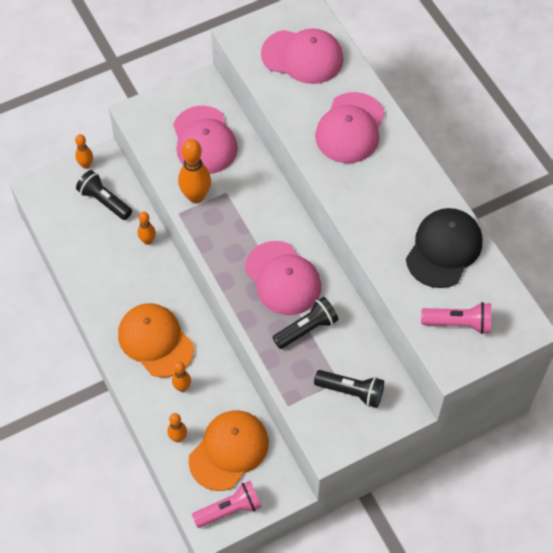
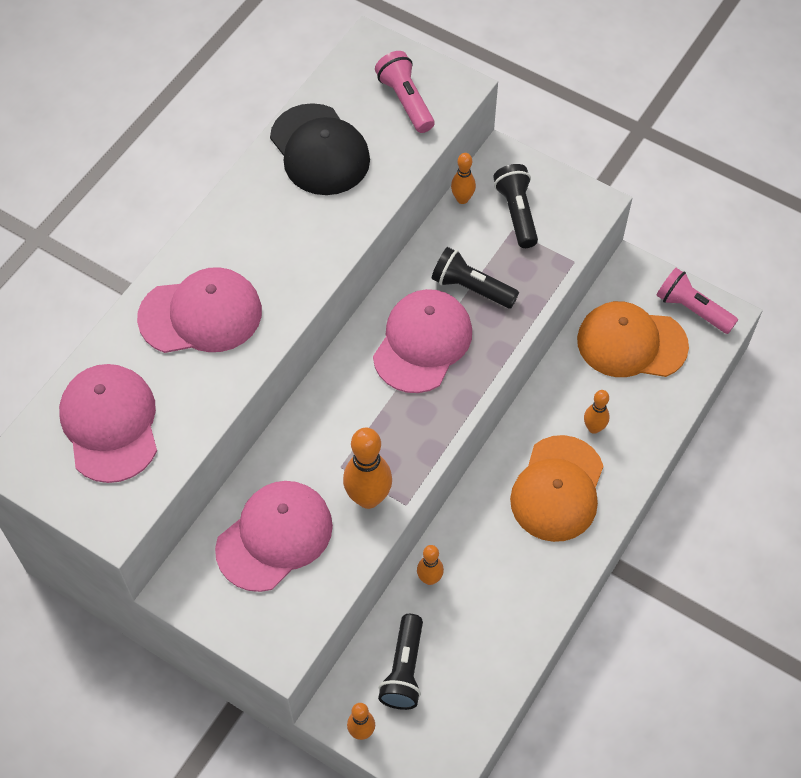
camera: 120 degrees left, 0 degrees up
(178, 438) = (654, 399): orange bowling pin -> orange bowling pin (462, 199)
(444, 249) = (319, 150): black cap -> black cap turned 120 degrees counterclockwise

